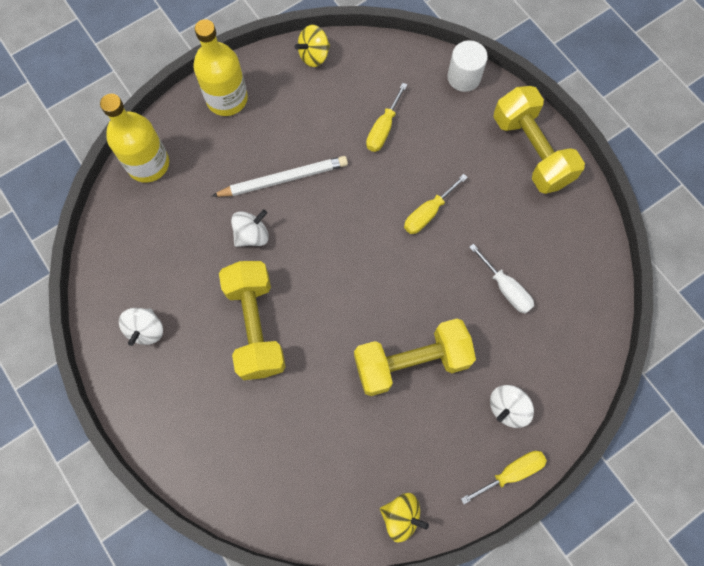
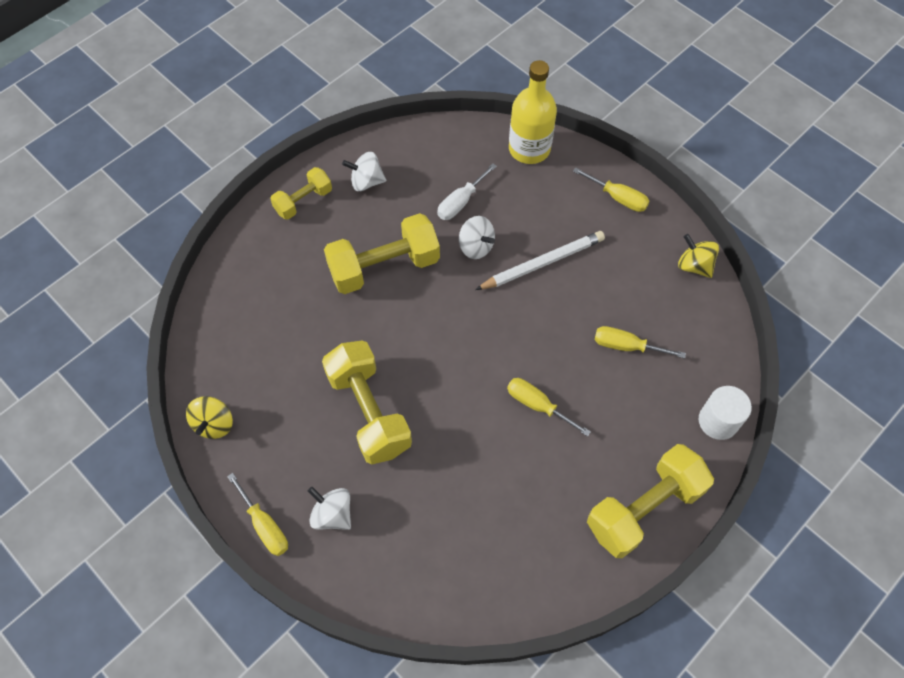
camera: 80 degrees right, 10 degrees down
(154, 399) = (303, 201): none -> yellow dumbbell
(227, 99) = (618, 198): yellow bottle -> yellow screwdriver
(283, 179) = (542, 263): white pencil -> white pencil turned 90 degrees counterclockwise
(505, 288) = (466, 497): white screwdriver -> white screwdriver (460, 202)

